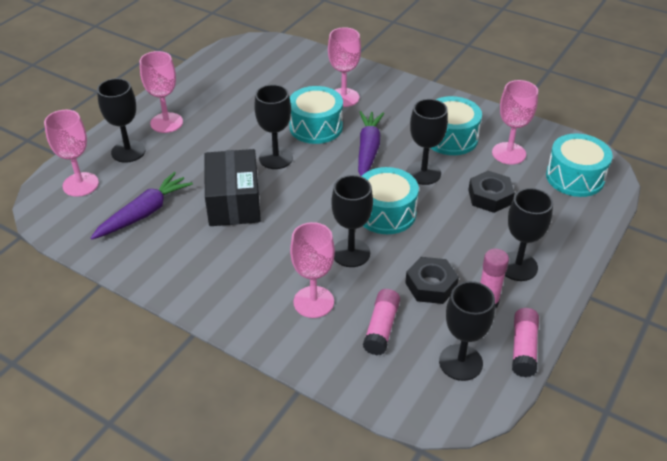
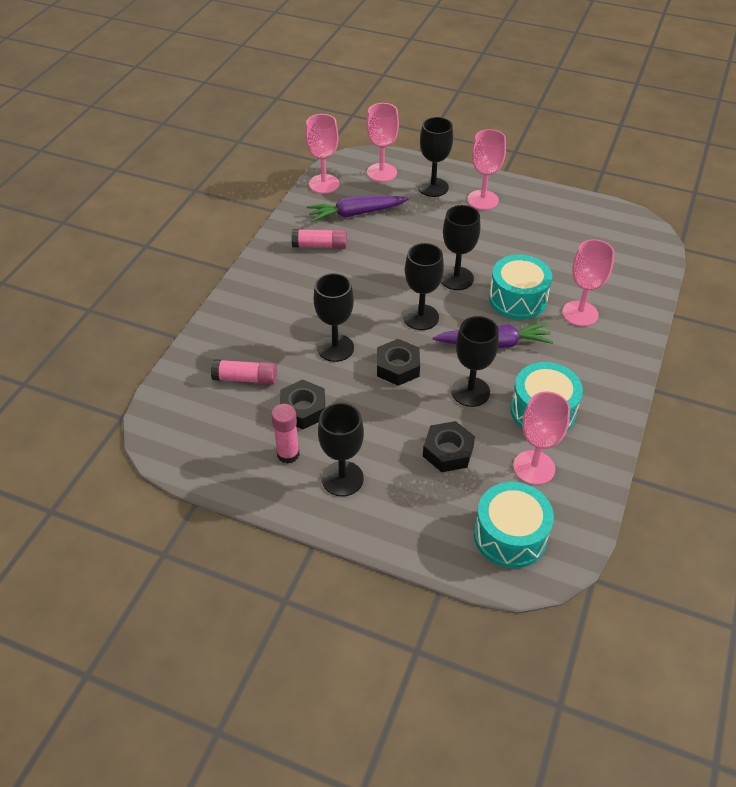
camera: 80 degrees right, 5 degrees up
(144, 213) = (356, 213): purple carrot -> purple carrot turned 135 degrees clockwise
(234, 202) = (385, 262): black box -> none
(313, 302) = (270, 331): pink goblet -> pink goblet (324, 184)
(386, 213) = (397, 367): turquoise drum -> black nut
(460, 362) = (211, 437): black goblet -> black goblet (421, 317)
(523, 348) = (231, 484): pink glue stick -> pink glue stick (320, 245)

